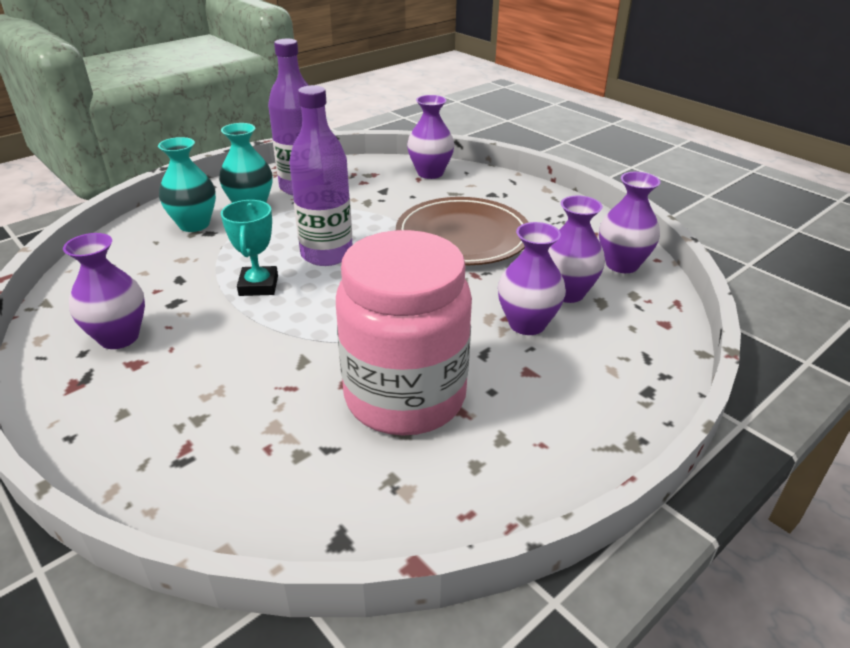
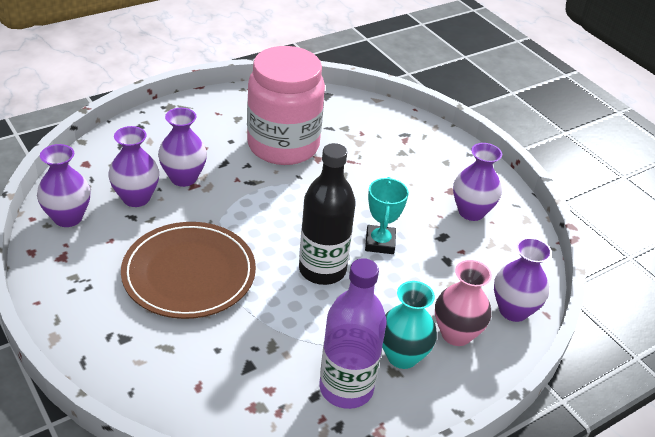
camera: 175 degrees left, 5 degrees up
(194, 224) = (456, 334): turquoise vase -> pink vase
(327, 254) = (322, 270): purple bottle -> black bottle
(430, 173) = (178, 397): purple vase -> purple vase (513, 310)

